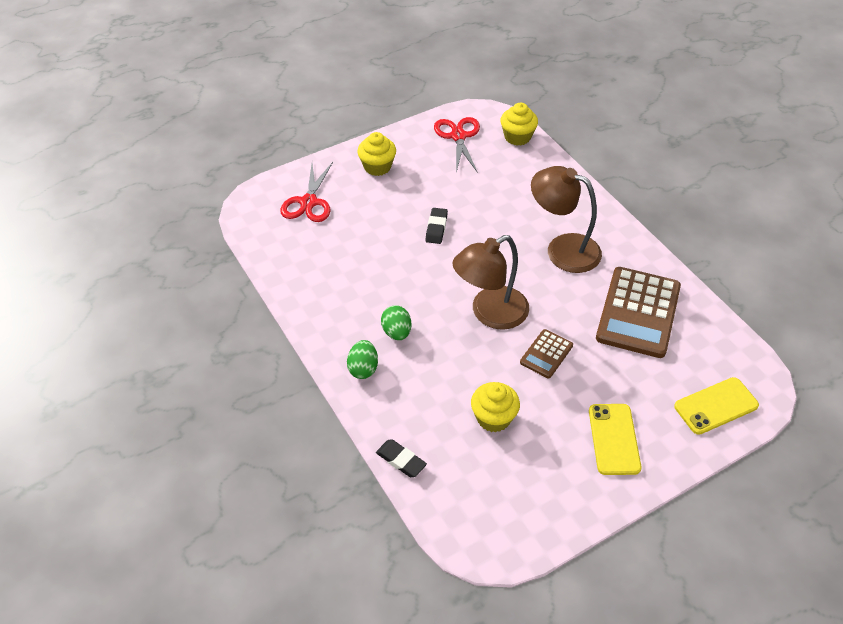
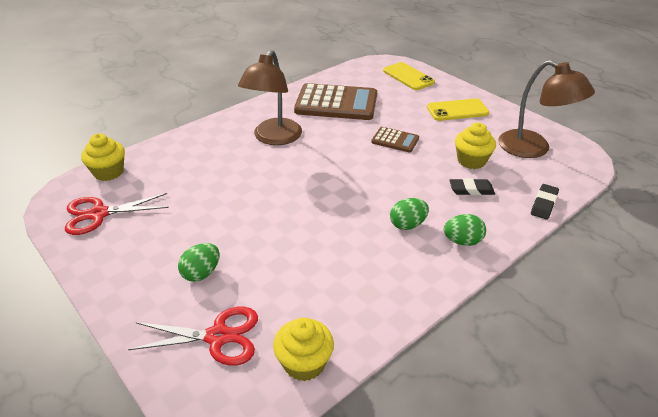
camera: 100 degrees left, 10 degrees down
(373, 194) = (201, 273): none -> green egg
(377, 167) = (148, 277): yellow cupcake -> yellow cupcake (304, 363)
(436, 228) = (255, 214): black eraser -> black eraser (471, 190)
(490, 313) = (362, 171): brown lamp -> brown lamp (533, 149)

